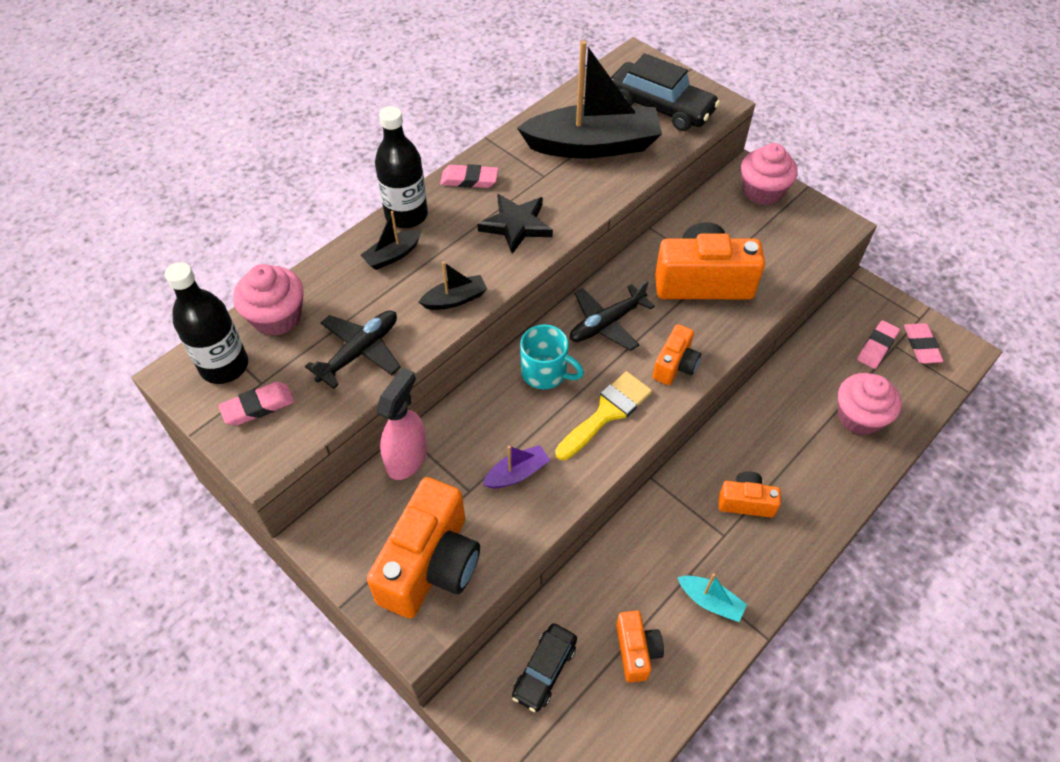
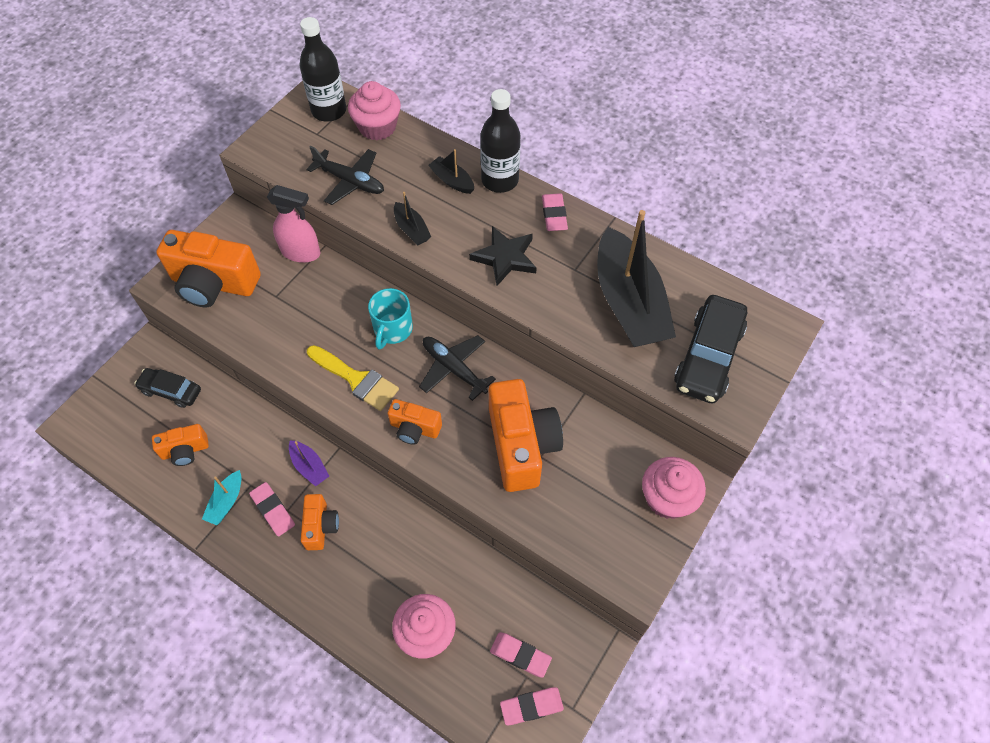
camera: 80 degrees right, 5 degrees up
(258, 406) = (296, 137): pink eraser -> pink eraser (273, 510)
(517, 473) = (292, 324): purple boat -> purple boat (309, 467)

